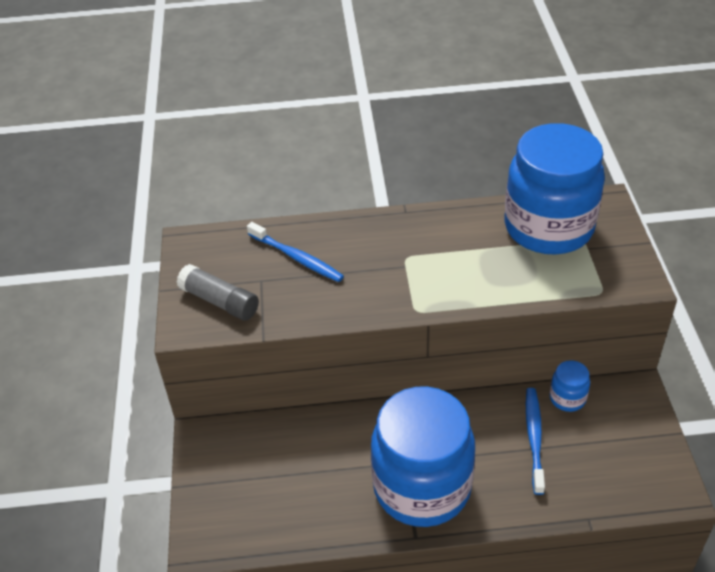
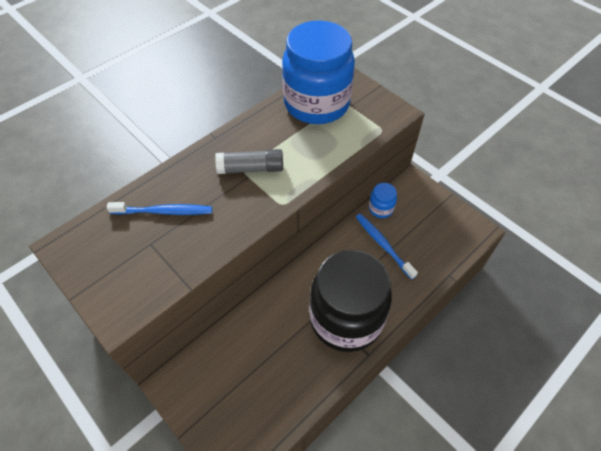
camera: 40 degrees left, 10 degrees up
(219, 301) = (130, 279): grey glue stick -> grey glue stick (251, 169)
(422, 487) = (346, 318): blue jar -> black jar

